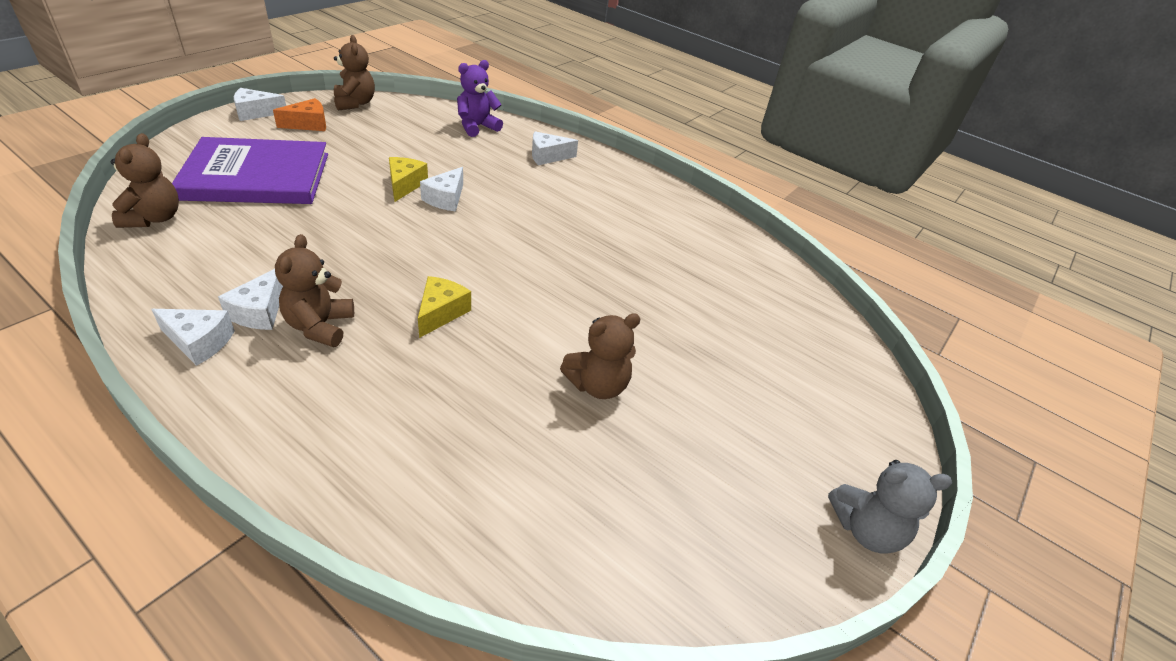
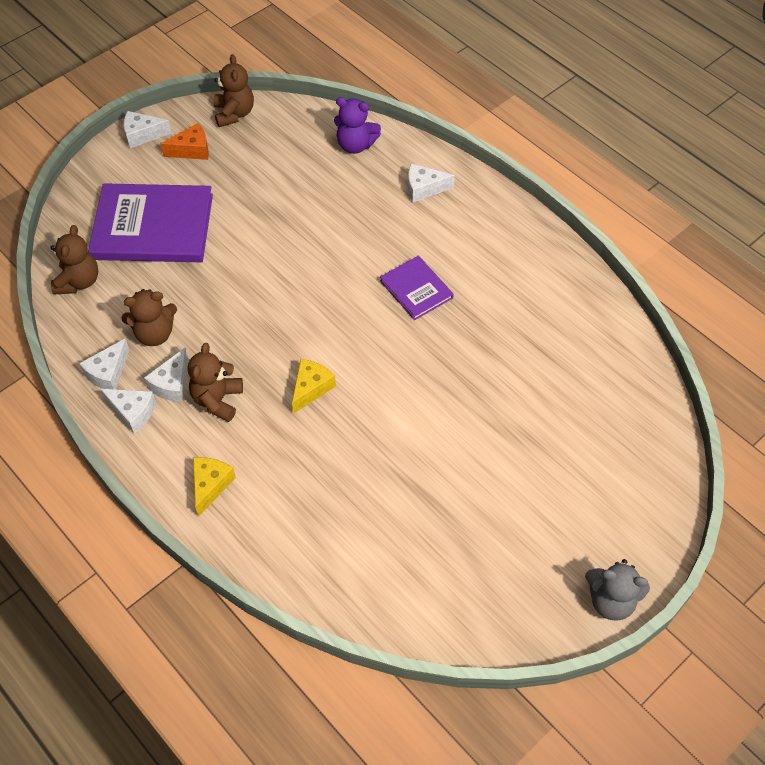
camera: 15 degrees right, 15 degrees up
(405, 185) = (283, 235): yellow cheese -> yellow cheese (210, 485)
(446, 199) = (320, 253): white cheese -> white cheese (108, 373)
(477, 127) = (355, 145): purple teddy bear -> purple teddy bear turned 135 degrees counterclockwise
(552, 227) = (416, 289): none -> purple book
(598, 385) = (430, 465): brown teddy bear -> brown teddy bear (154, 334)

